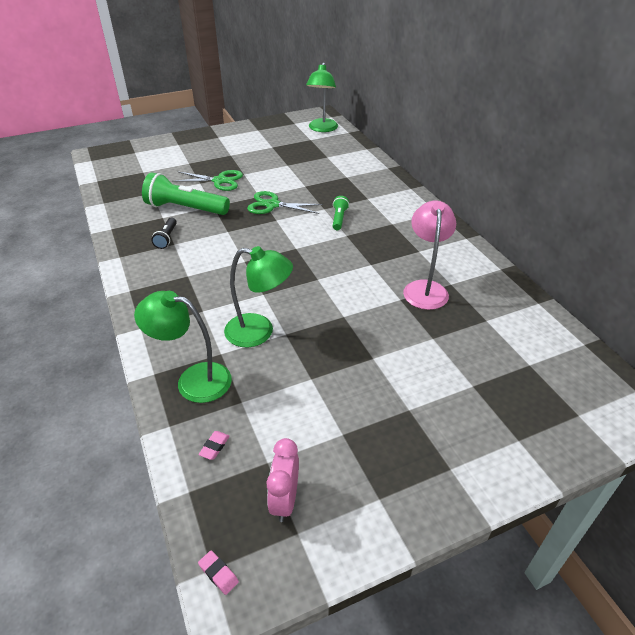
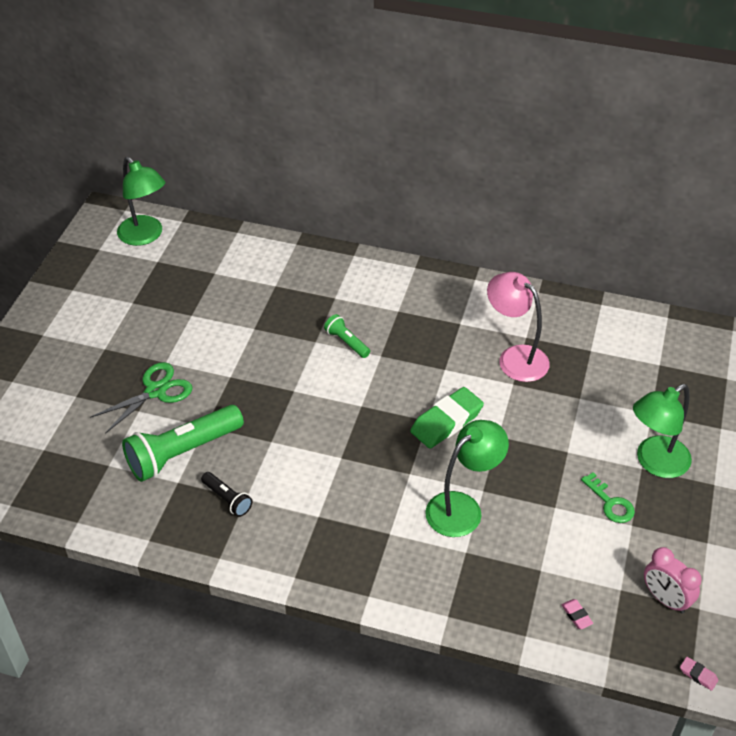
camera: 50 degrees left, 5 degrees up
(193, 380) = (483, 590): green lamp -> green lamp (654, 463)
(218, 574) = (698, 675): pink eraser -> pink eraser turned 45 degrees clockwise
(272, 205) = (261, 376): green scissors -> none
(326, 287) = (446, 422): none -> green eraser
(351, 408) = (610, 503): none -> green key

